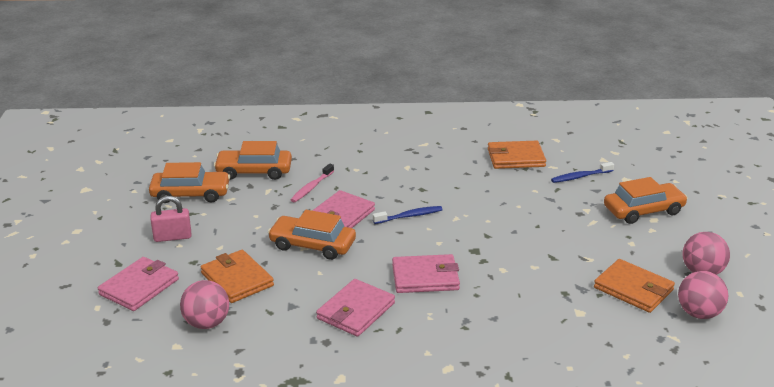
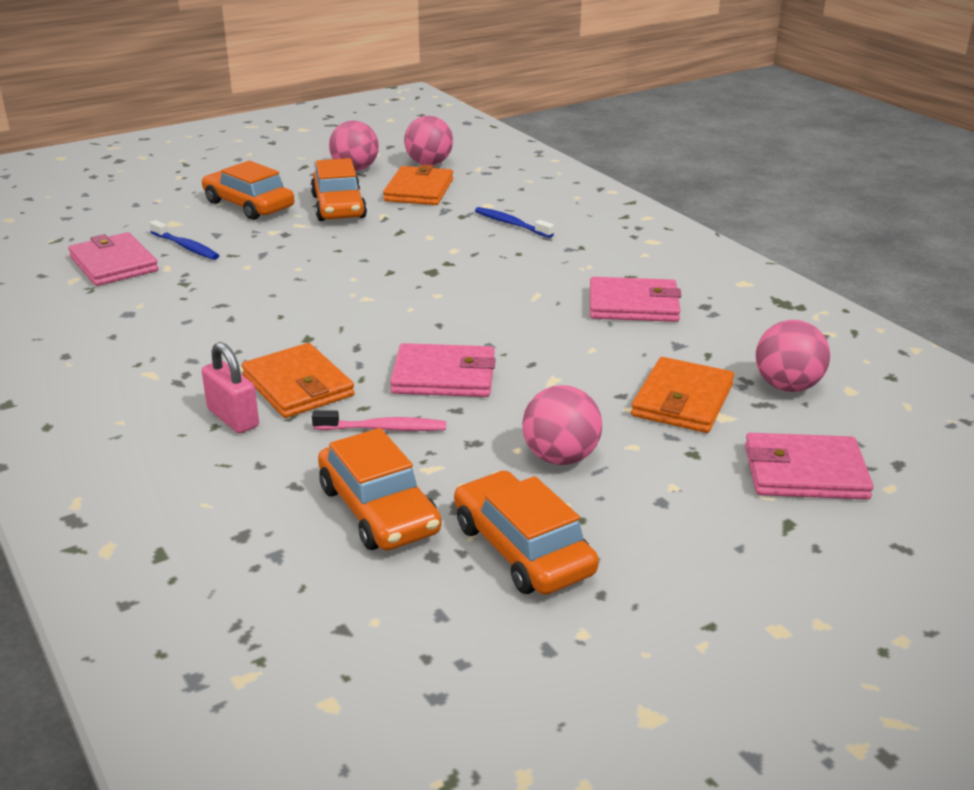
camera: 120 degrees left, 0 degrees up
(172, 237) = (663, 503): pink padlock -> pink padlock (233, 418)
(235, 224) = (560, 457): none -> pink ball
(312, 245) = (539, 373): orange car -> orange car (338, 207)
(409, 216) = (393, 327): blue toothbrush -> blue toothbrush (511, 224)
(425, 277) = (520, 284): pink wallet -> pink wallet (113, 264)
(515, 158) = (156, 294): orange wallet -> orange wallet (298, 386)

